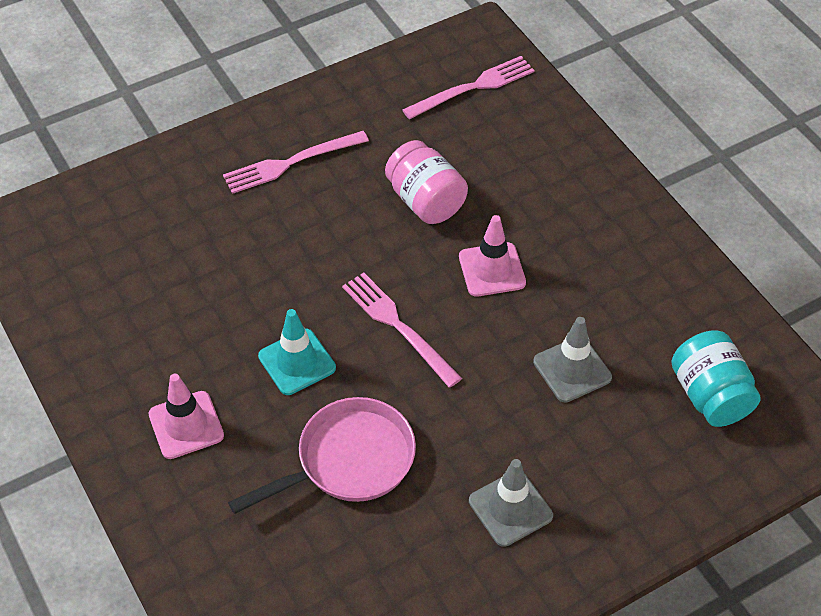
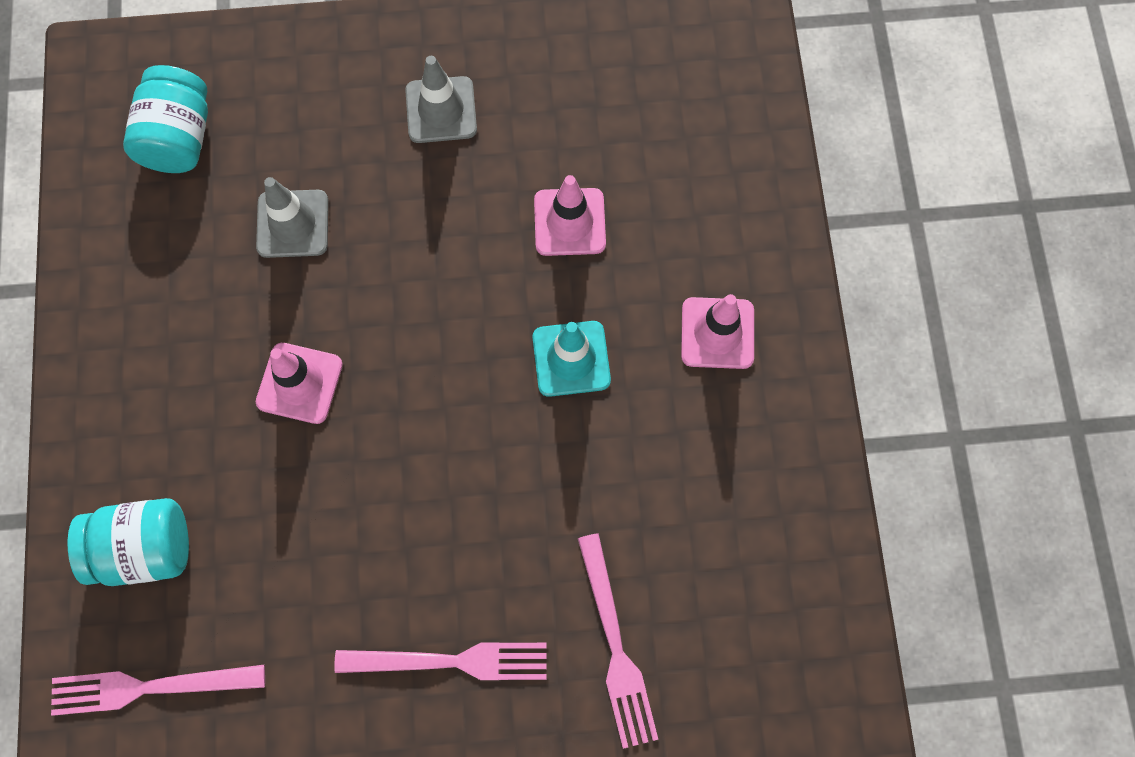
camera: 155 degrees left, 20 degrees up
(348, 461) = (569, 222): pink pan -> pink traffic cone
(398, 326) = (441, 356): pink fork -> pink fork (615, 647)
(425, 201) = (318, 518): pink jar -> none
(528, 146) = (144, 548): none -> turquoise jar

